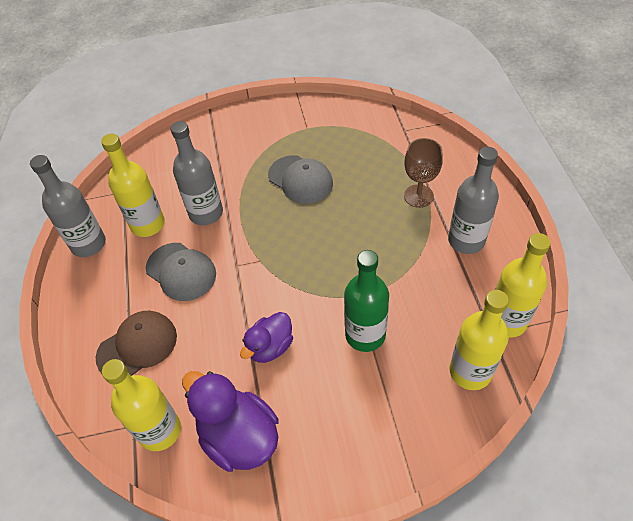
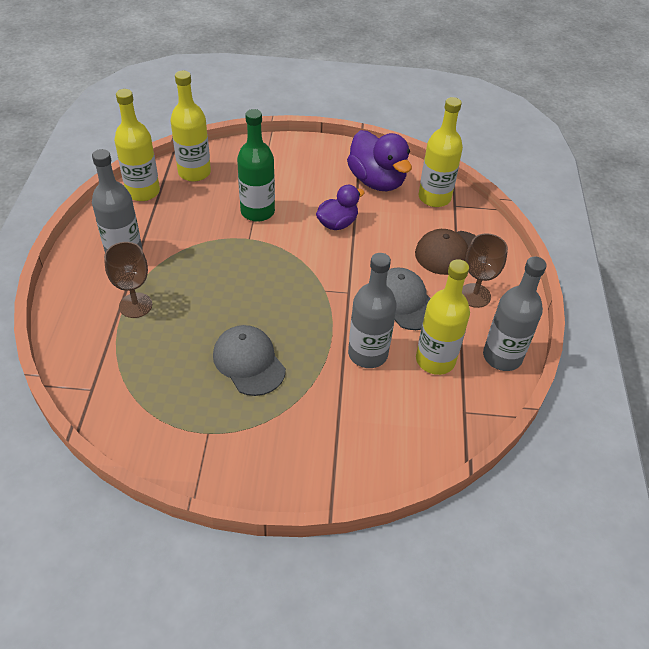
camera: 170 degrees left, 5 degrees down
(111, 299) = (475, 295): none -> brown goblet

